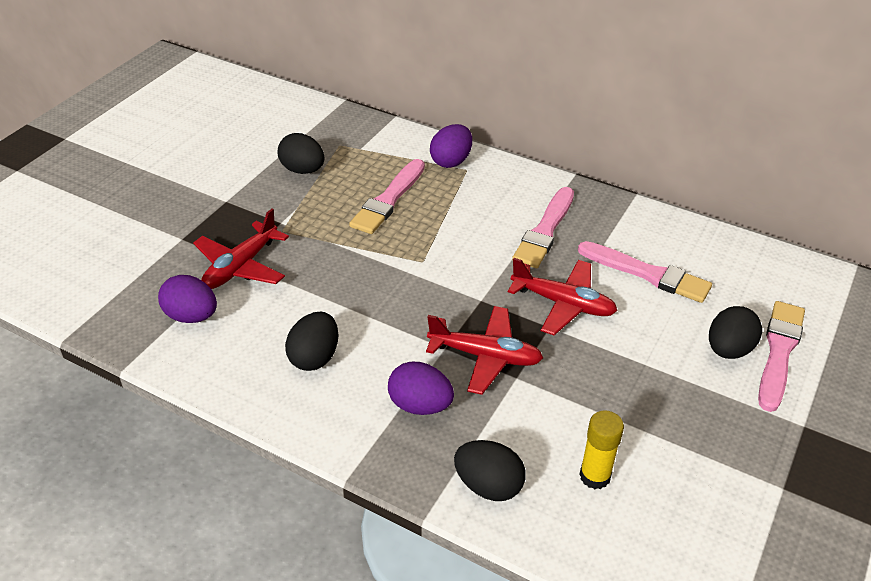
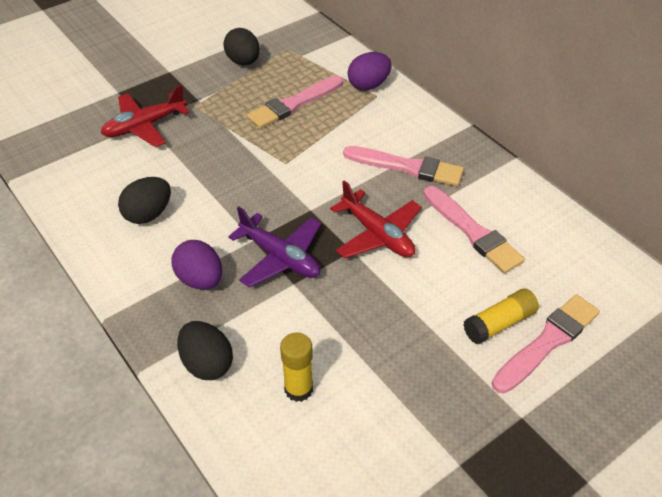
camera: 25 degrees right, 5 degrees up
(191, 316) = (83, 154): purple egg -> none
(485, 356) = (280, 257): red plane -> purple plane
(545, 231) = (407, 167): pink brush -> pink brush turned 120 degrees counterclockwise
(728, 350) = (499, 323): black egg -> yellow glue stick

